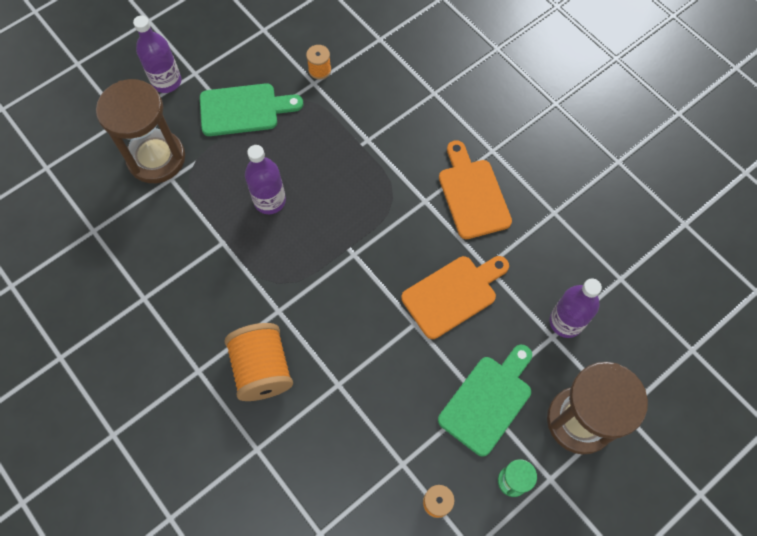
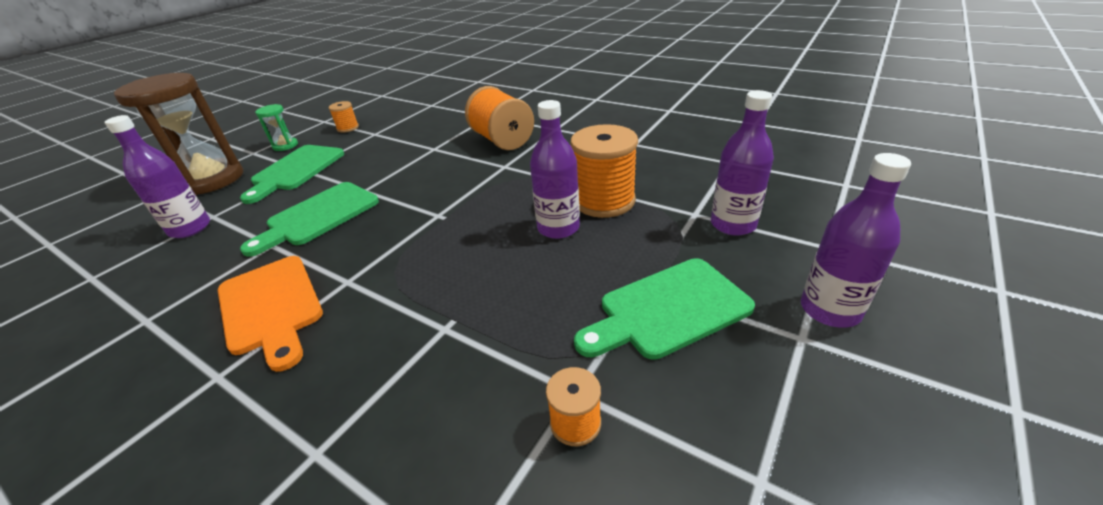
camera: 165 degrees right, 30 degrees down
(156, 158) = (733, 224): brown hourglass -> purple bottle
(222, 219) = (604, 201): none -> orange spool
(453, 294) = (318, 216): orange cutting board -> green cutting board

